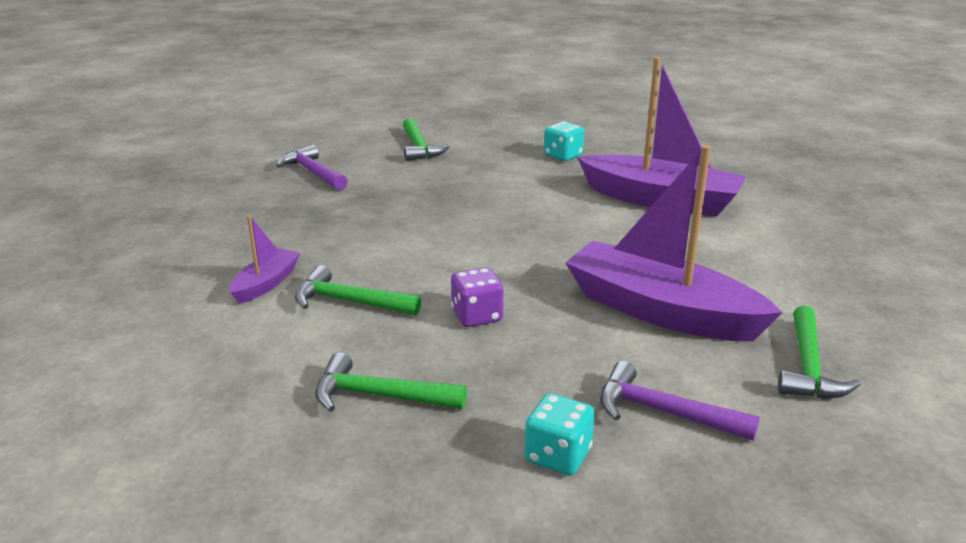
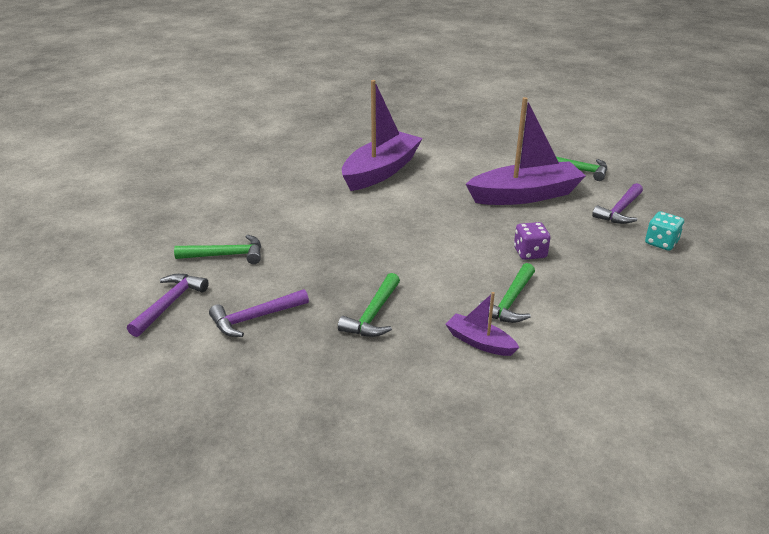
camera: 80 degrees left, 5 degrees up
(334, 139) = (169, 304): none -> purple hammer
(379, 396) = (621, 293): green hammer -> green hammer (373, 315)
(563, 156) = (285, 193): turquoise dice -> none
(661, 311) = (525, 195): purple boat -> purple boat turned 150 degrees counterclockwise

